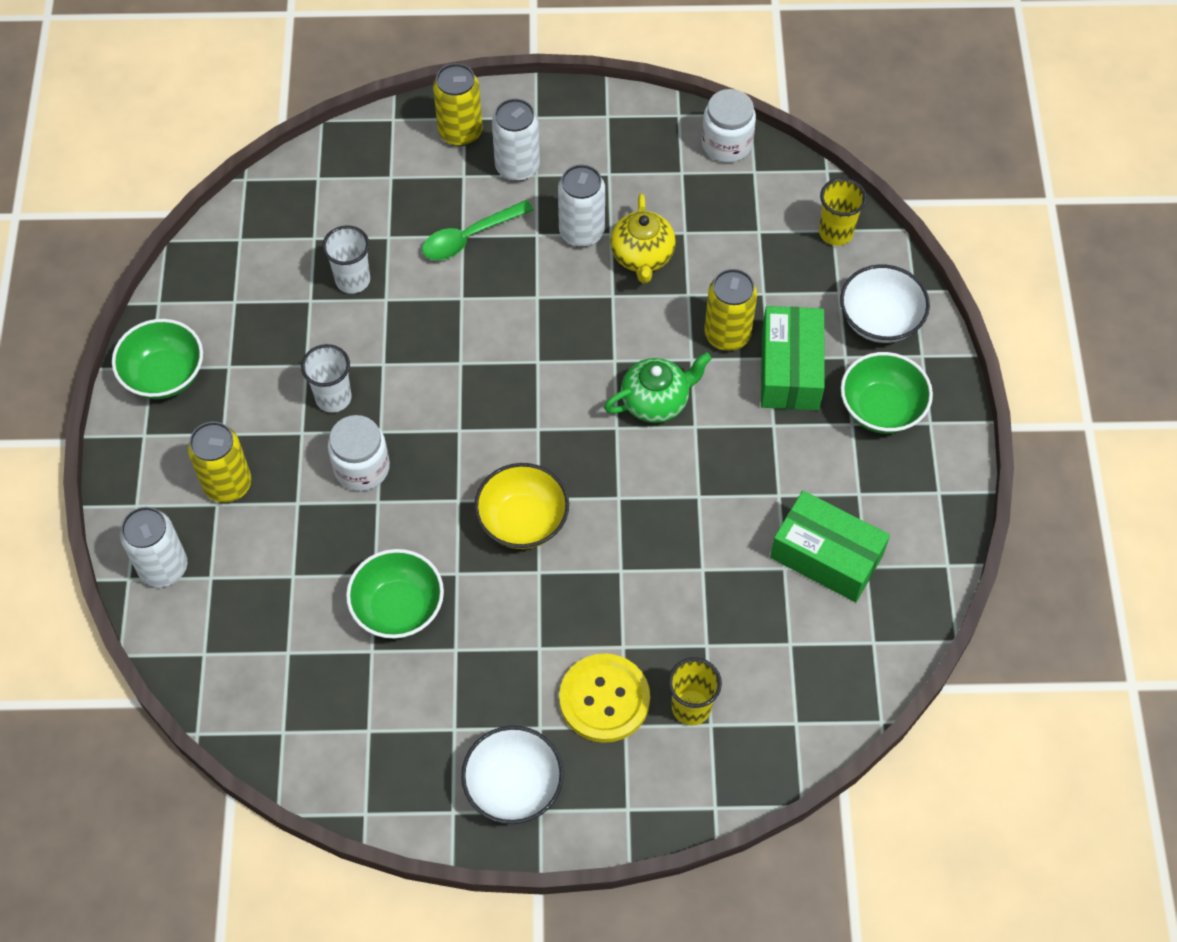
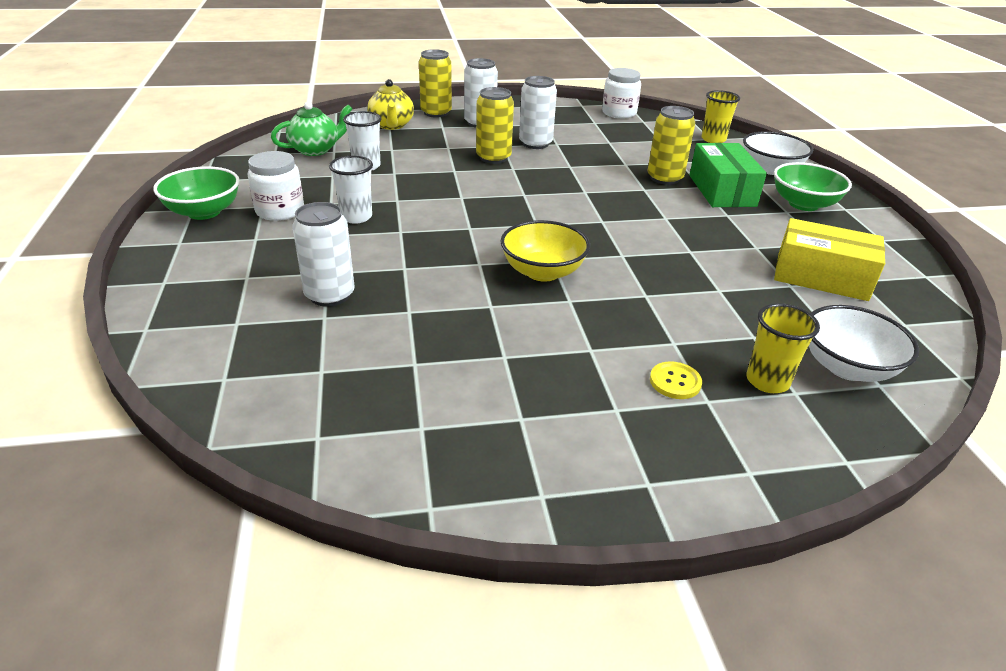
camera: 10 degrees left, 25 degrees down
(163, 567) = (185, 319): white can -> white can (329, 295)
(228, 484) = (258, 265): yellow can -> yellow can (493, 158)
(362, 468) = (386, 250): white jar -> white jar (280, 211)
(398, 608) = (437, 331): green bowl -> none
(469, 237) = (453, 147): green spoon -> none
(513, 786) = (607, 463): white bowl -> white bowl (847, 367)
(604, 699) = (675, 382): yellow button -> yellow button, size x0.52
(642, 256) = (584, 151): yellow teapot -> yellow teapot (391, 125)
(656, 401) = (627, 208): green teapot -> green teapot (315, 150)
(826, 556) = (821, 277): green box -> yellow box

